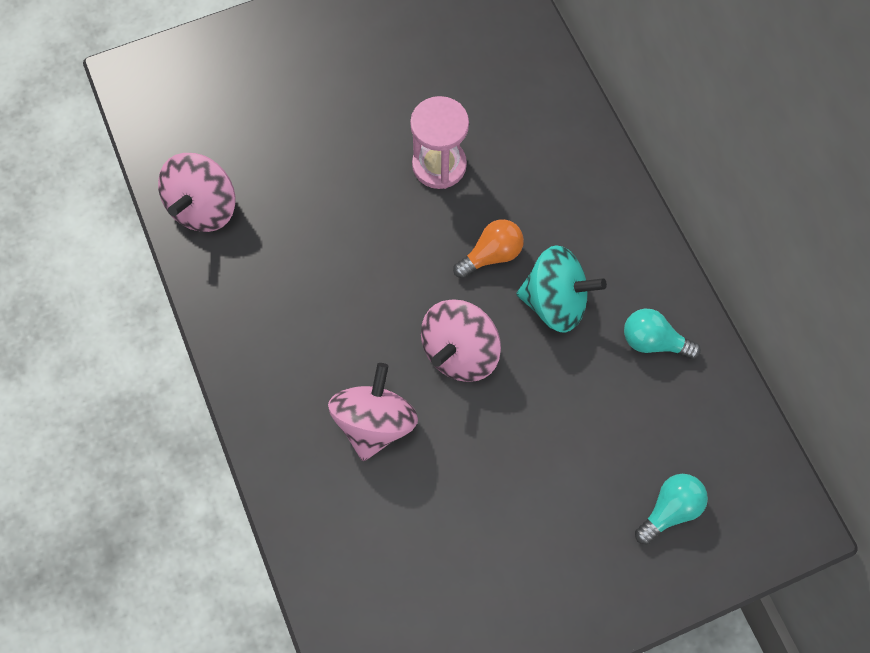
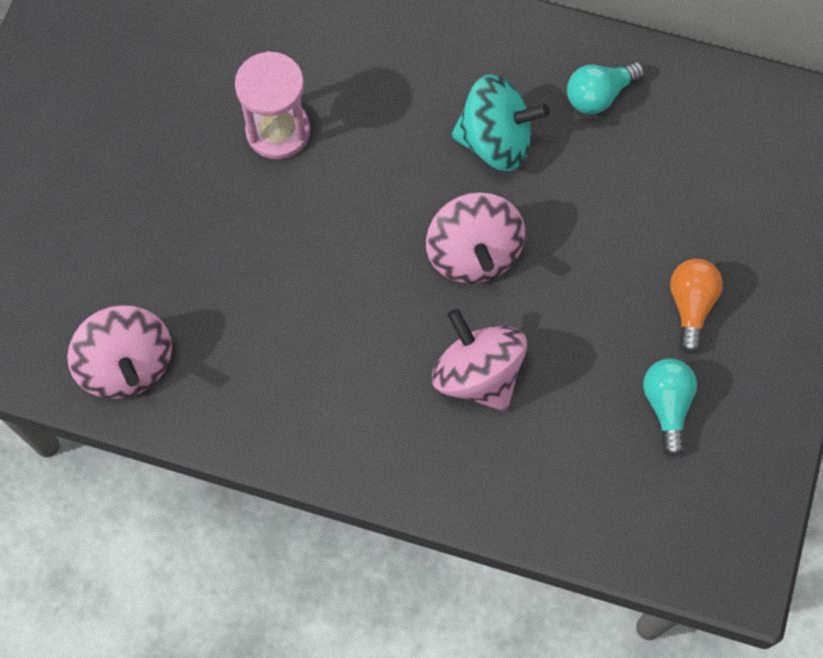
camera: 50 degrees left, 0 degrees up
(491, 255) = (405, 157): orange light bulb -> orange light bulb (690, 306)
(555, 301) = (495, 141): turquoise spinning top -> turquoise spinning top turned 45 degrees clockwise
(669, 509) = (753, 201): turquoise light bulb -> turquoise light bulb (666, 405)

